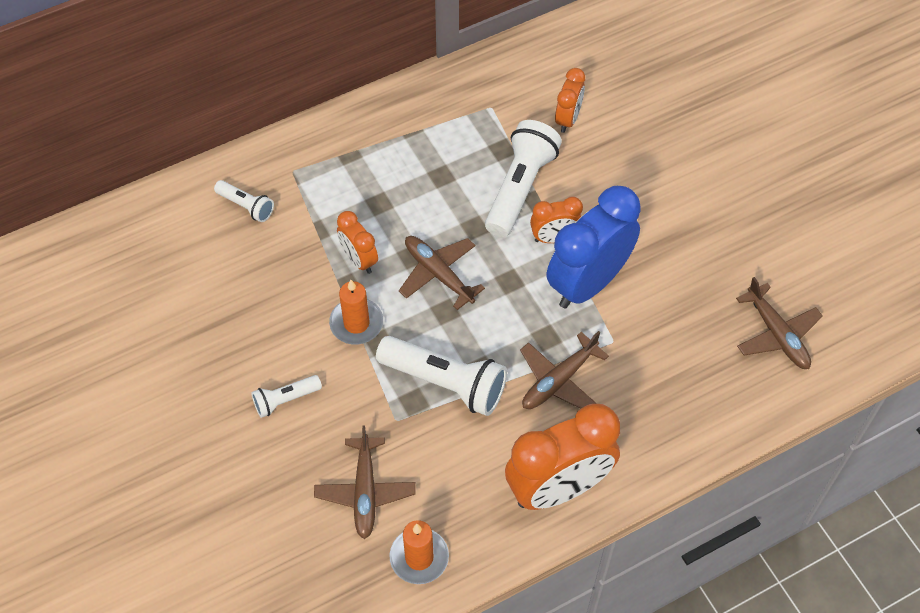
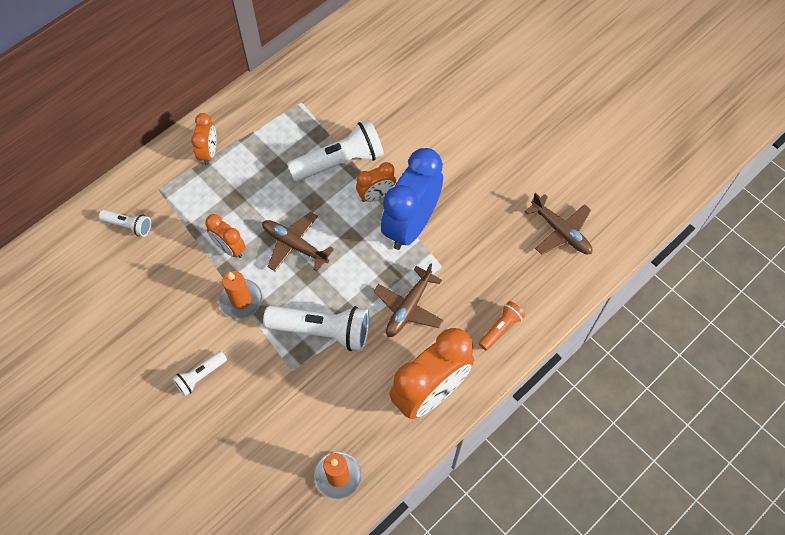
camera: 15 degrees left, 5 degrees up
(365, 491) = (282, 434): brown plane -> none
(520, 188) = (340, 161): white flashlight -> white flashlight turned 60 degrees clockwise
(568, 119) = (362, 99): orange clock -> orange clock (209, 152)
(668, 433) = (501, 328): none -> orange flashlight

